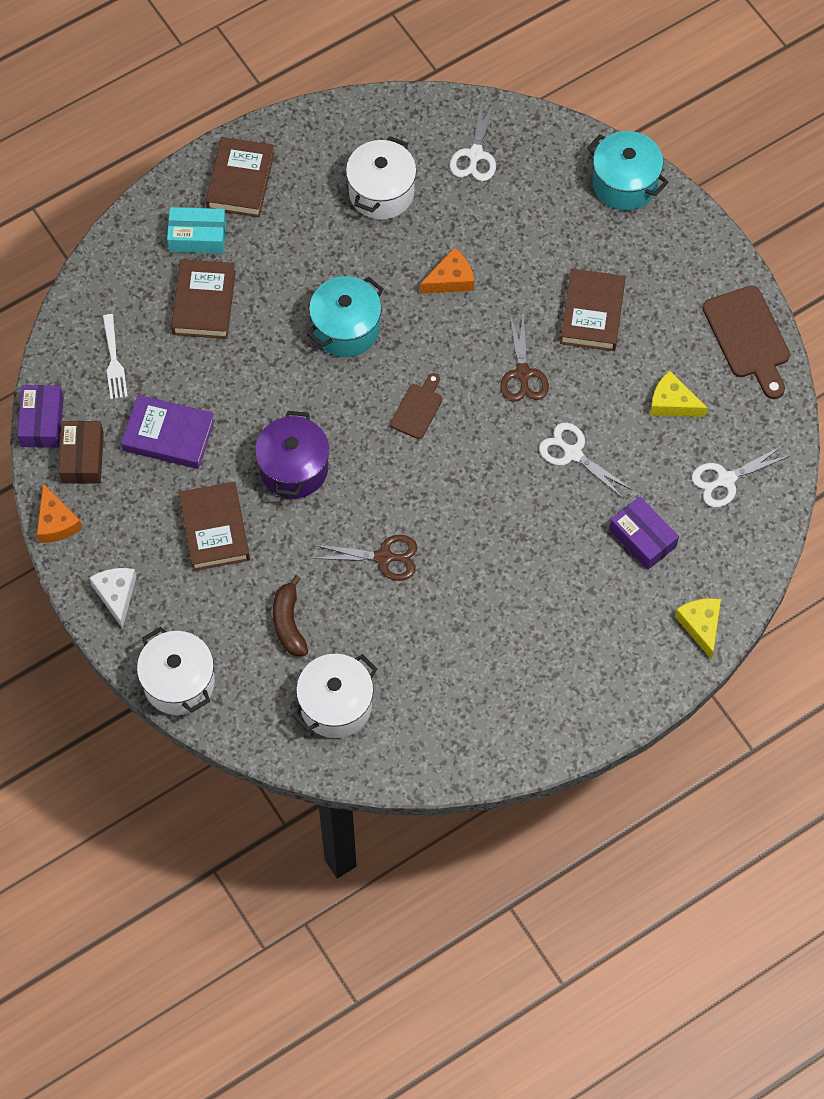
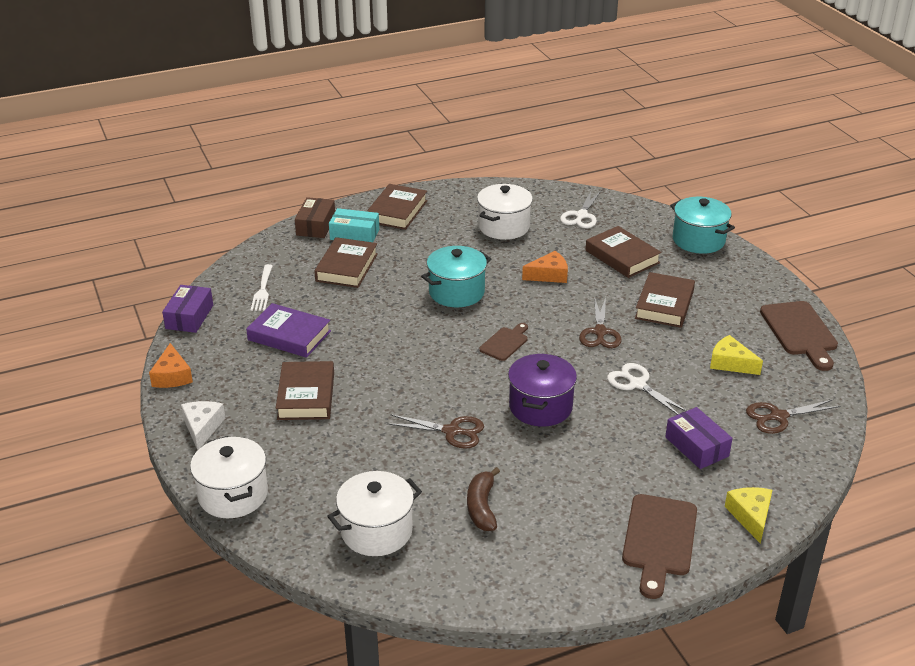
camera: 10 degrees right, 30 degrees down
(82, 457) = (212, 340): brown box -> brown box (316, 225)
(289, 623) = (351, 465): brown banana -> brown banana (482, 507)
(294, 468) = (388, 366): purple pot -> purple pot (540, 407)
(534, 230) = (622, 257): none -> brown book
(613, 670) = (659, 540): none -> brown cutting board
(726, 479) = (778, 417): white scissors -> brown scissors

